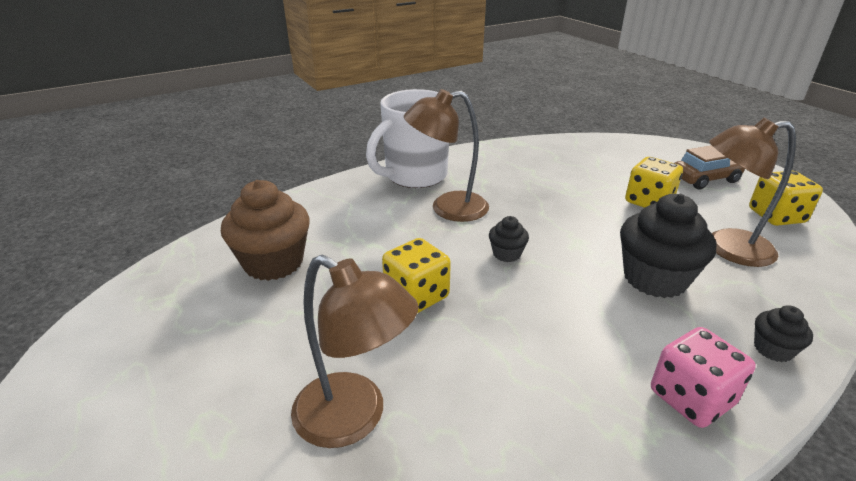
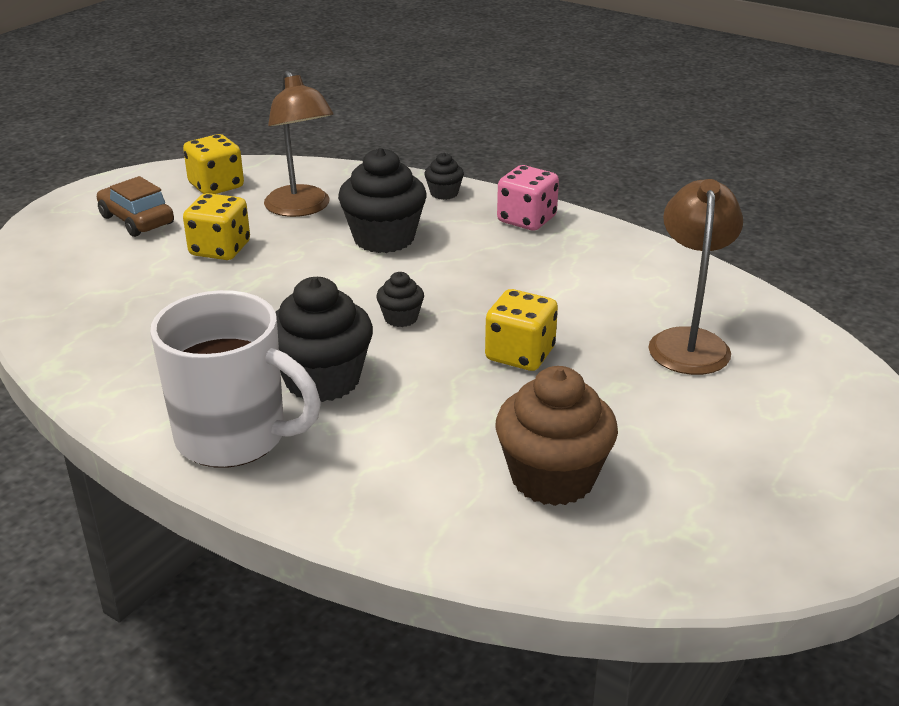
camera: 115 degrees left, 0 degrees up
(448, 208) = (322, 380): brown lamp -> black cupcake

